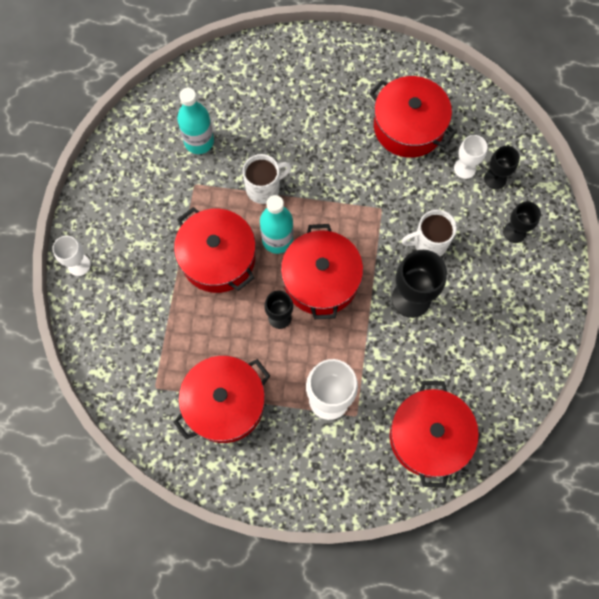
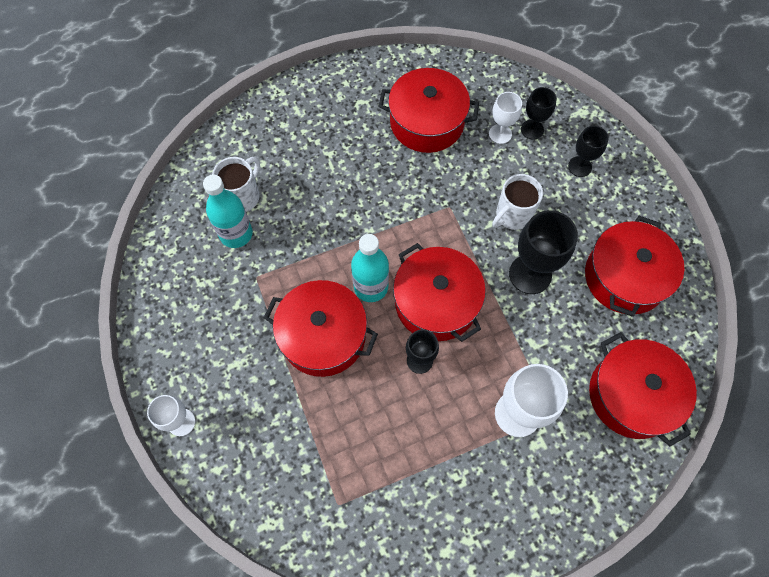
camera: 30 degrees left, 5 degrees down
(225, 403) = (419, 479): red pot -> red pot (624, 277)
(264, 188) = (327, 245): white mug -> white mug (243, 196)

